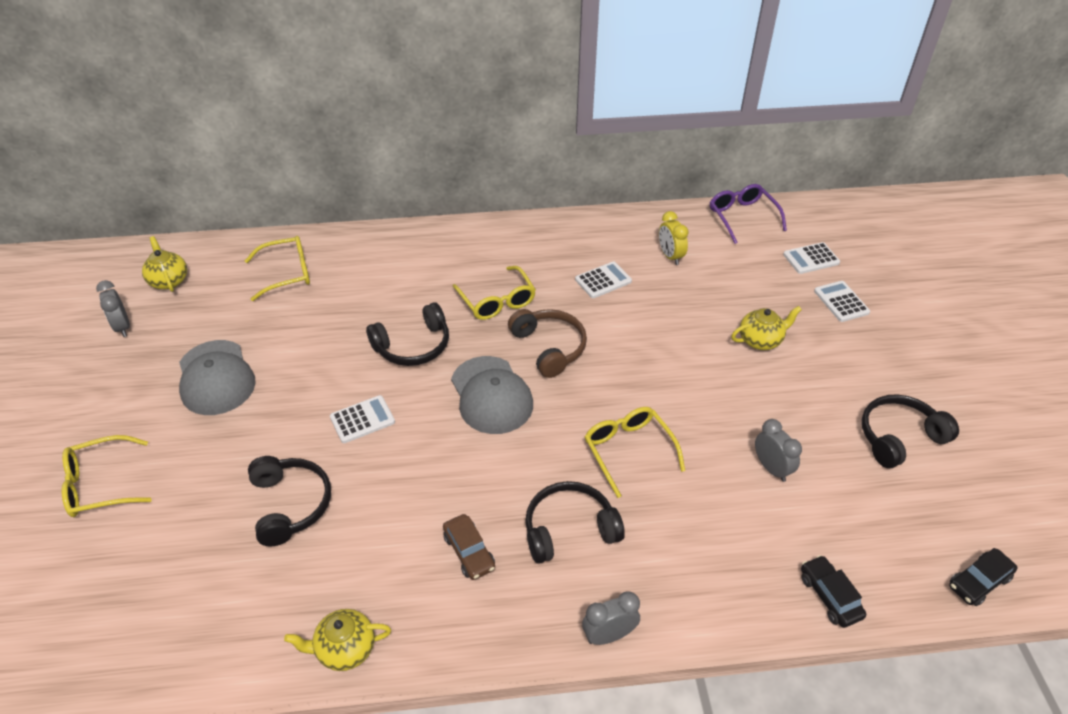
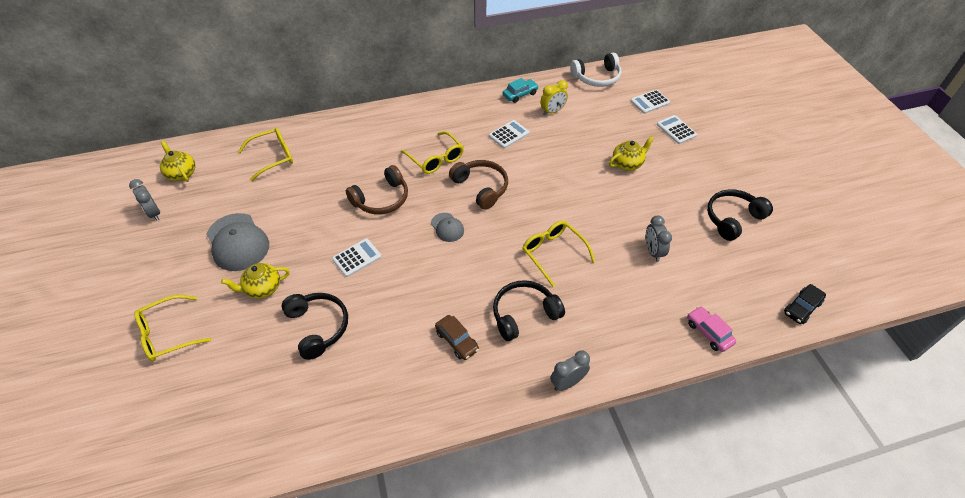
camera: 10 degrees left, 5 degrees up
(345, 649) = (383, 423): yellow teapot -> yellow teapot (262, 288)
(413, 346) = (382, 199): black headphones -> brown headphones
(491, 395) = (447, 227): grey cap -> grey cap, size x0.53
(630, 228) = (520, 94): none -> turquoise car
(670, 256) = (552, 111): yellow clock -> yellow clock turned 90 degrees counterclockwise
(742, 217) = (597, 78): purple glasses -> white headphones
(771, 468) = (653, 251): grey clock -> grey clock turned 150 degrees counterclockwise
(829, 596) = (708, 332): black car -> pink car

